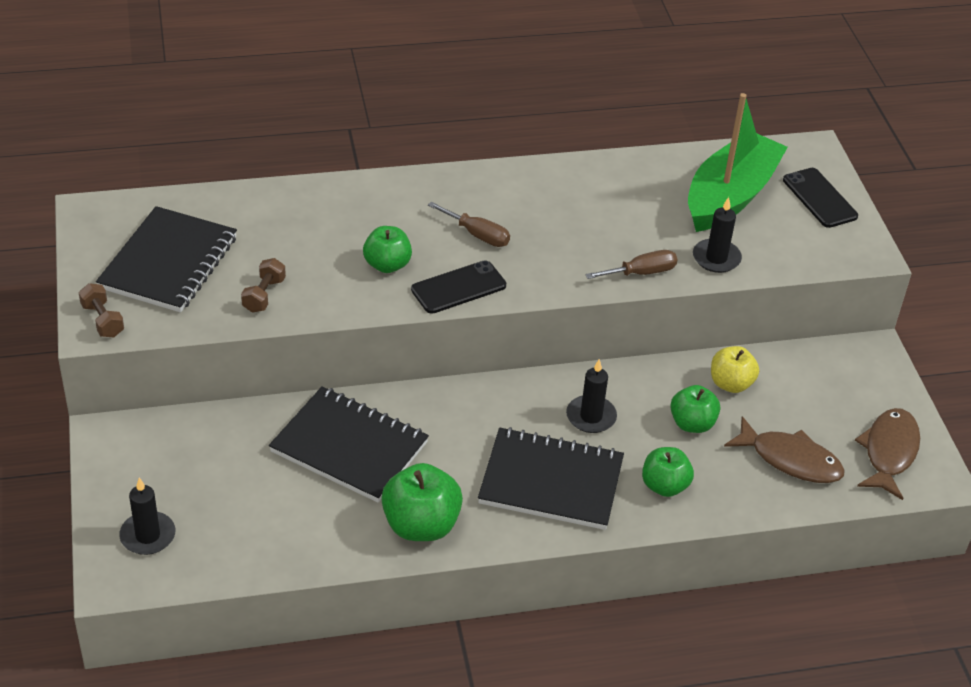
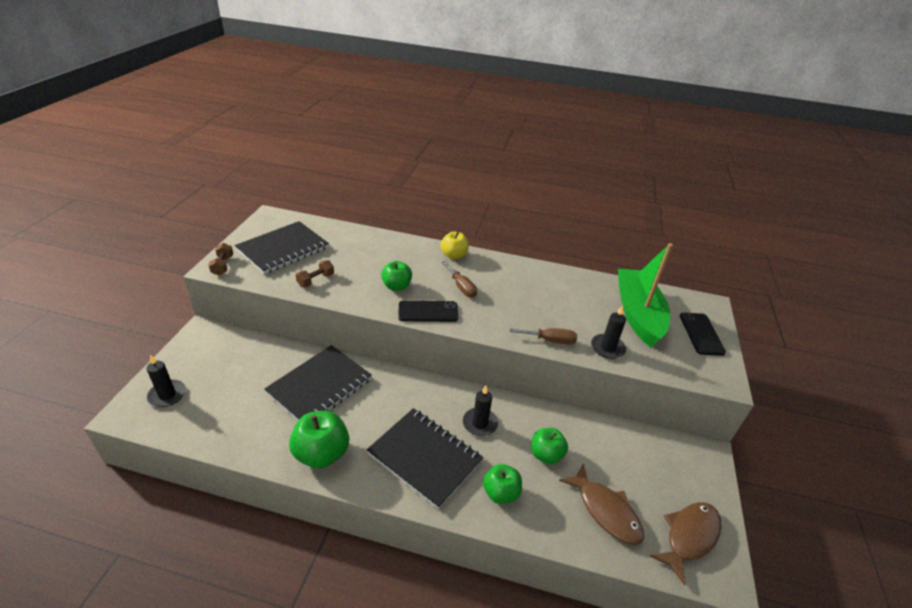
camera: 25 degrees right, 5 degrees down
(349, 447) = (320, 386): black notebook -> black notebook turned 75 degrees clockwise
(730, 196) = (637, 314): green boat -> green boat turned 60 degrees counterclockwise
(731, 384) = (588, 437): yellow apple -> yellow apple (454, 255)

